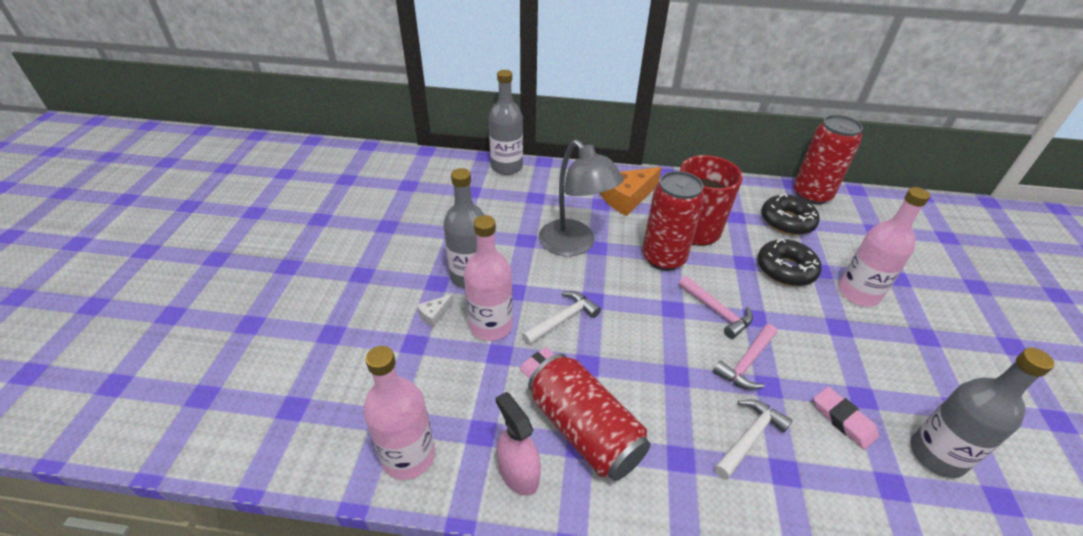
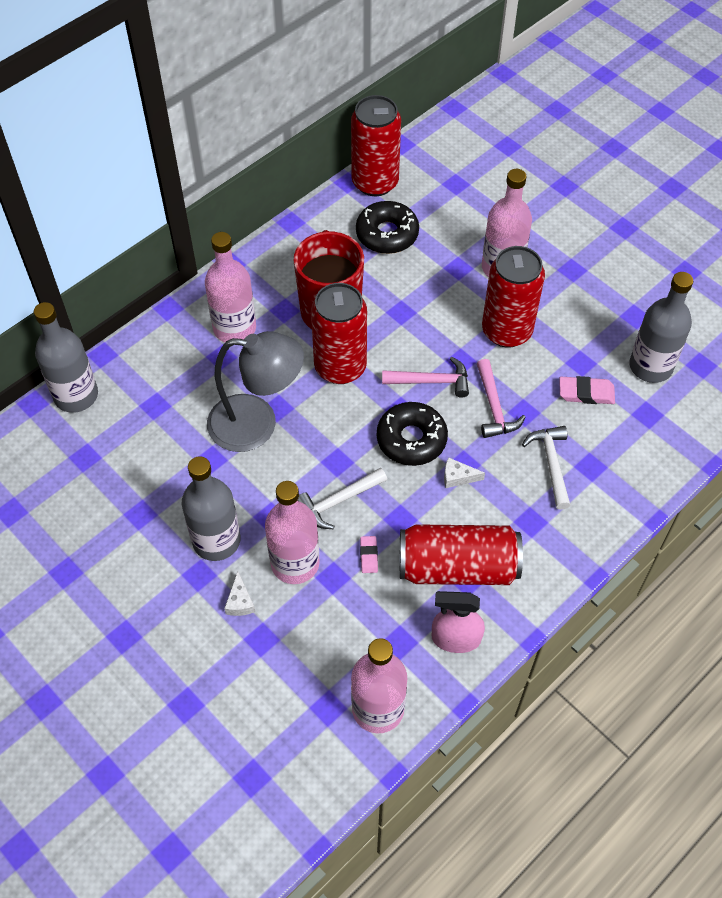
camera: 50 degrees left, 15 degrees up
(563, 319) = (338, 501): white hammer -> white hammer turned 120 degrees counterclockwise
(626, 198) = (234, 328): orange cheese -> pink bottle
(661, 378) = (458, 477): none -> white cheese
(785, 269) = (435, 290): black donut -> black donut (411, 439)
(816, 329) = (506, 331): none -> red can

